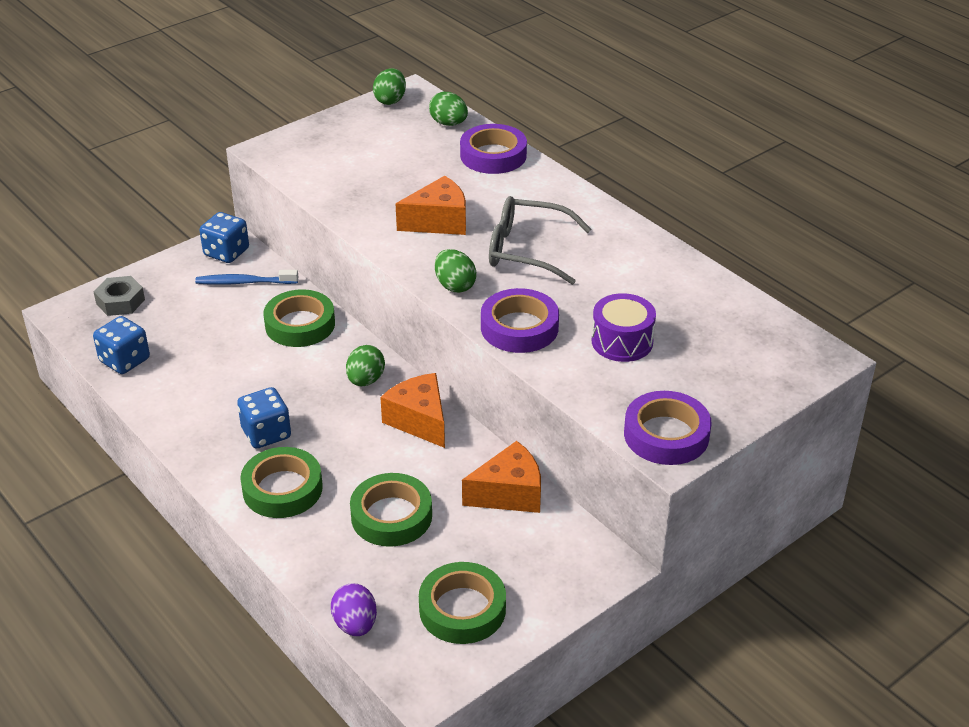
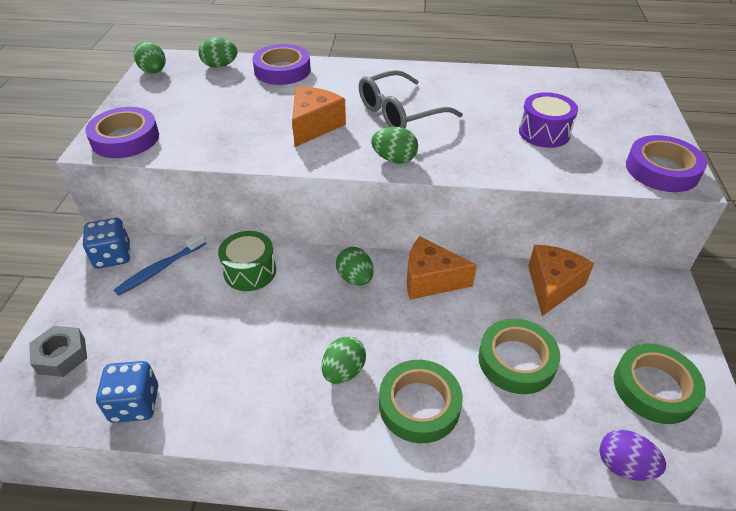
camera: 45 degrees left, 5 degrees up
(266, 433) = (343, 371): blue dice -> green egg
(300, 324) = (250, 271): green tape -> green drum
(519, 327) = (478, 160): purple tape -> purple tape (125, 138)

